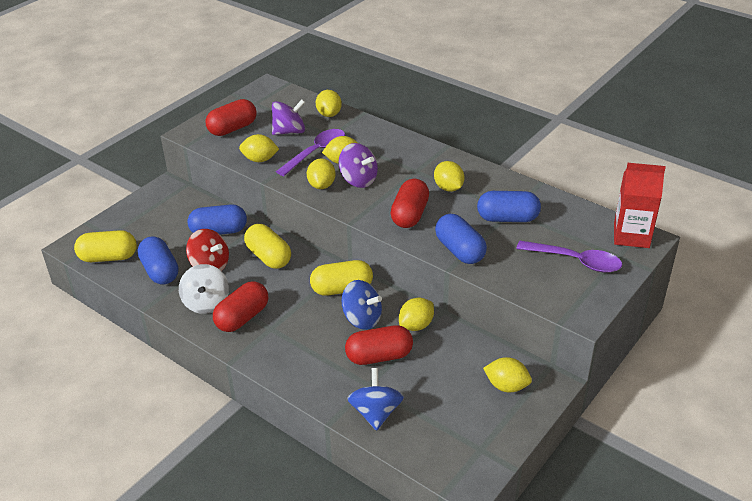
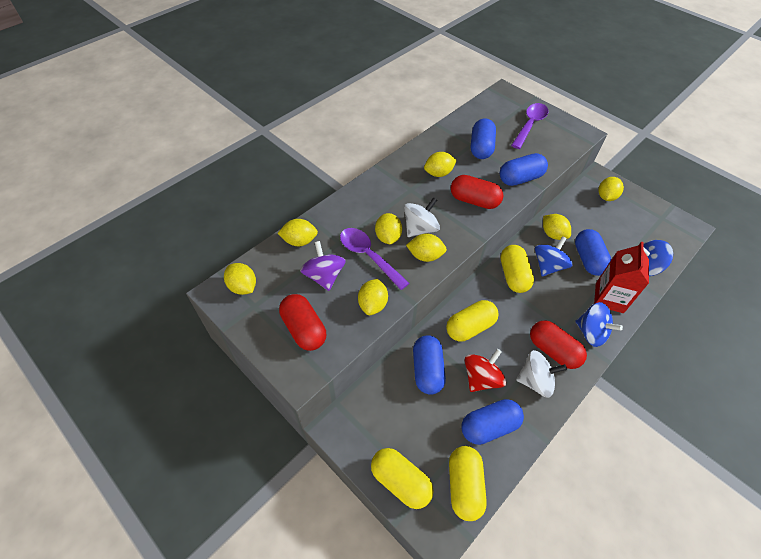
camera: 85 degrees left, 15 degrees up
(117, 223) = (400, 481): none -> yellow capsule
(267, 350) = (591, 333): none -> blue spinning top
(274, 95) = (243, 287): none -> yellow lemon
(358, 180) = (420, 228): purple spinning top -> white spinning top
(379, 356) = (588, 259): red capsule -> blue capsule
(631, 236) = (502, 96): red carton -> red carton (609, 298)

